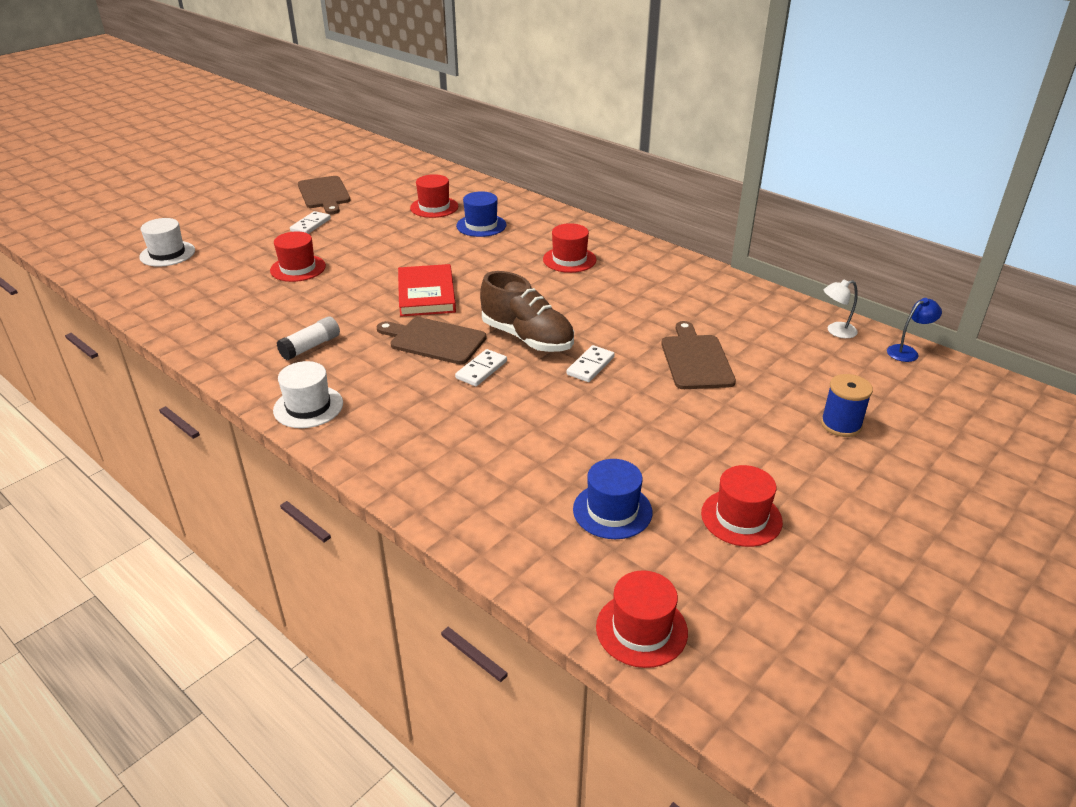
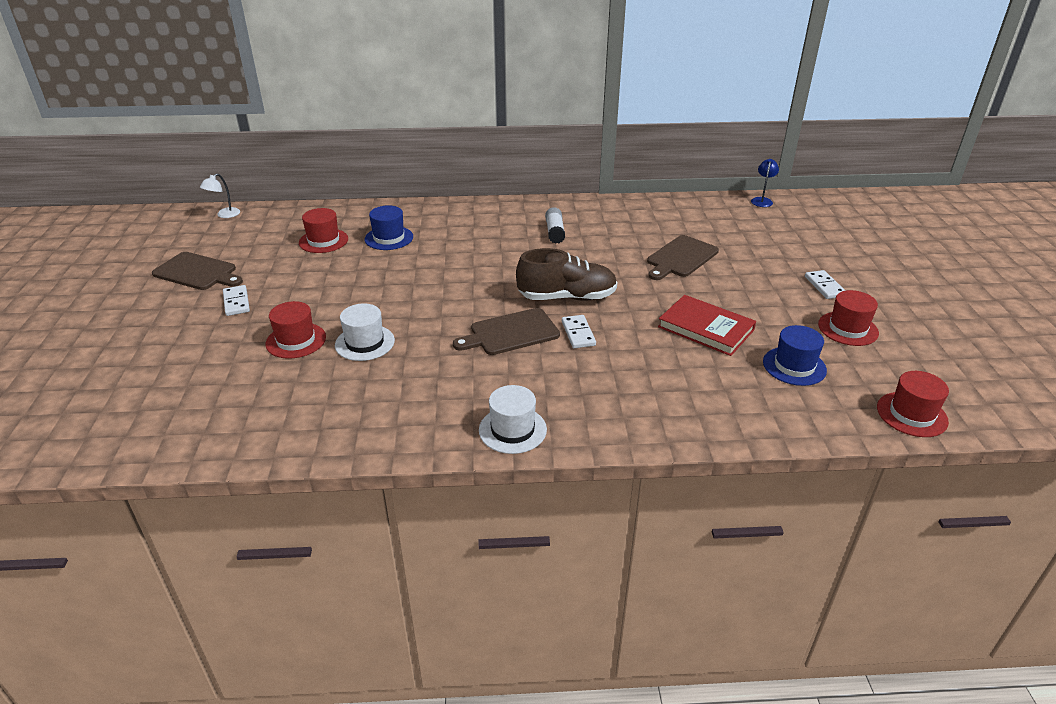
camera: 45 degrees left, 0 degrees up
(167, 254) = (129, 395): white hat -> white hat (365, 343)
(310, 347) = (429, 390): white glue stick -> white glue stick (555, 232)
(426, 294) = (443, 305): red book -> red book (706, 328)
(569, 259) = (497, 233): red hat -> none
(590, 366) = (634, 293): white domino -> white domino (824, 286)
(696, 359) = (680, 258): brown cutting board -> brown cutting board turned 90 degrees counterclockwise
(836, 331) = (715, 205): white lamp -> white lamp (224, 215)
(841, 425) = (801, 254): blue spool -> none

